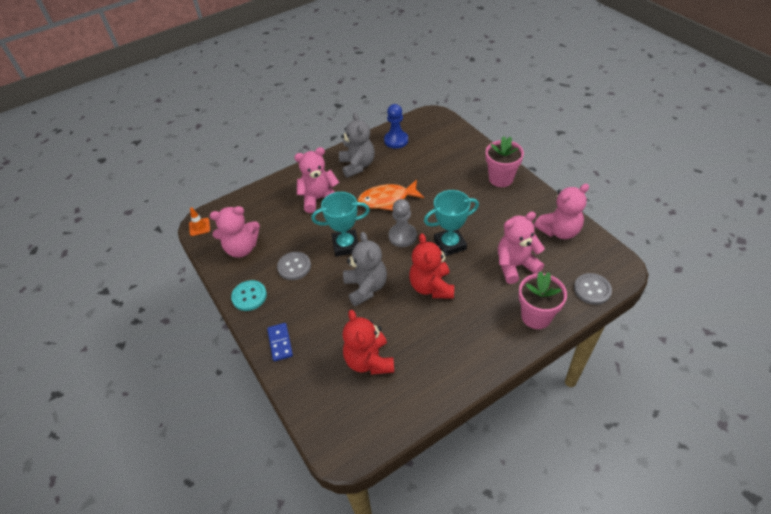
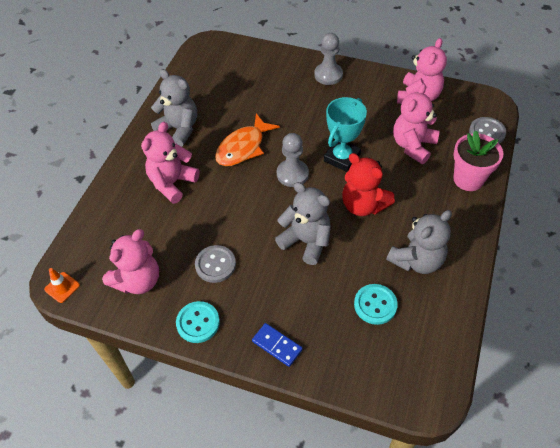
camera: 40 degrees left, 5 degrees up
(346, 245) = (247, 213): turquoise trophy -> none
(369, 361) = (375, 305): red teddy bear -> turquoise button
(396, 140) = (194, 85): blue pawn -> none
(431, 350) = (417, 260): none -> grey teddy bear
(501, 179) = (328, 75): pink flower pot -> grey pawn

